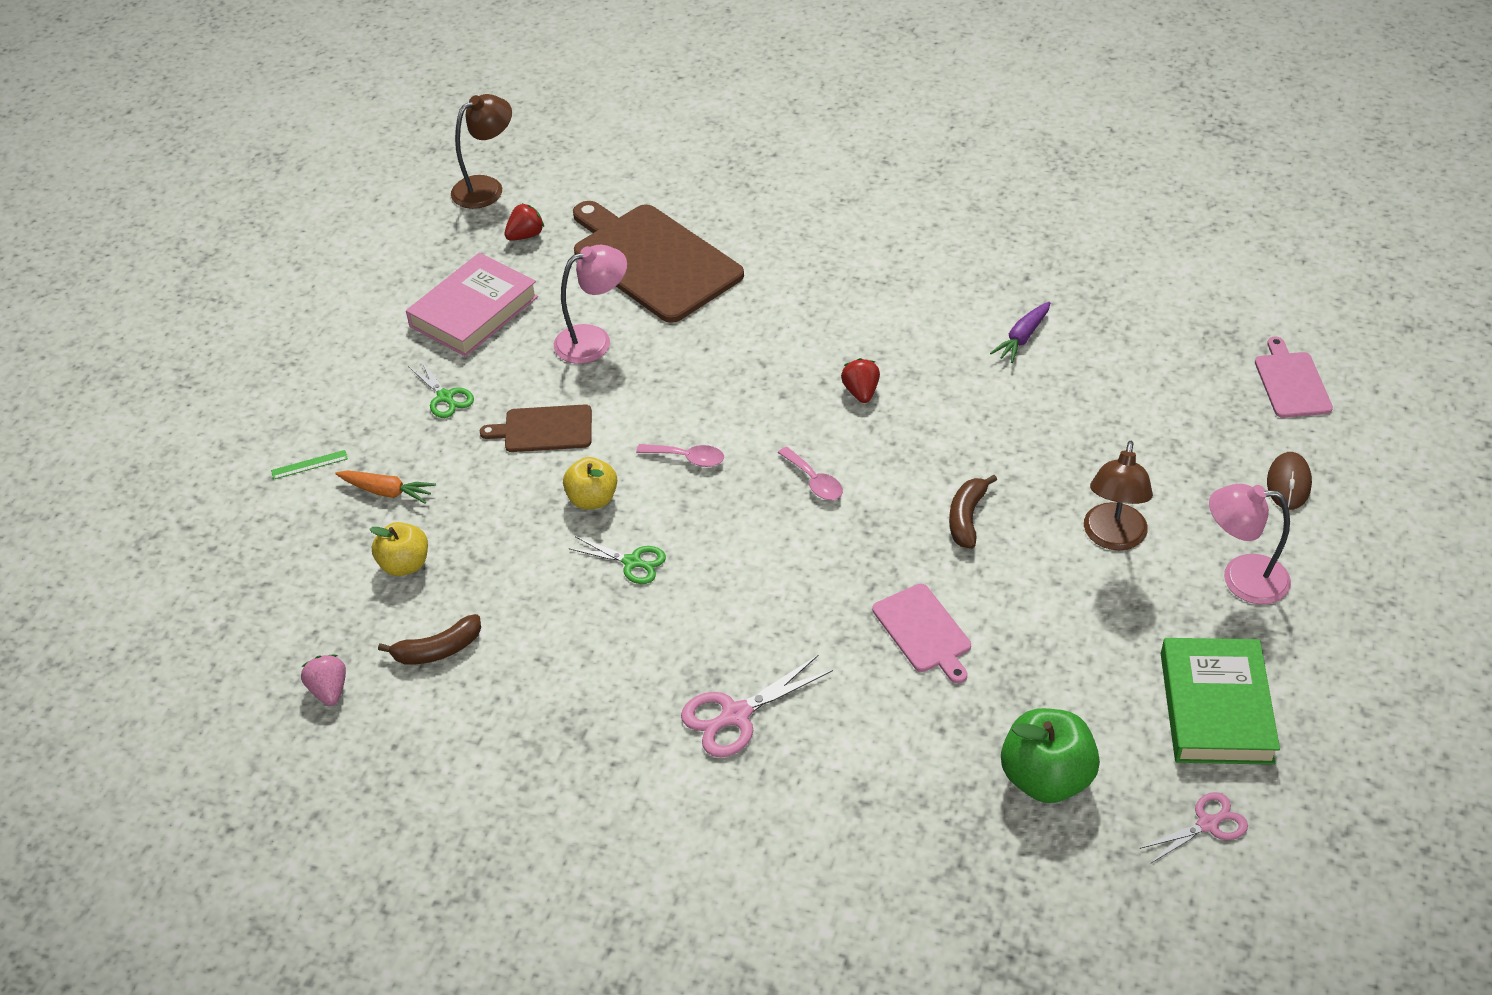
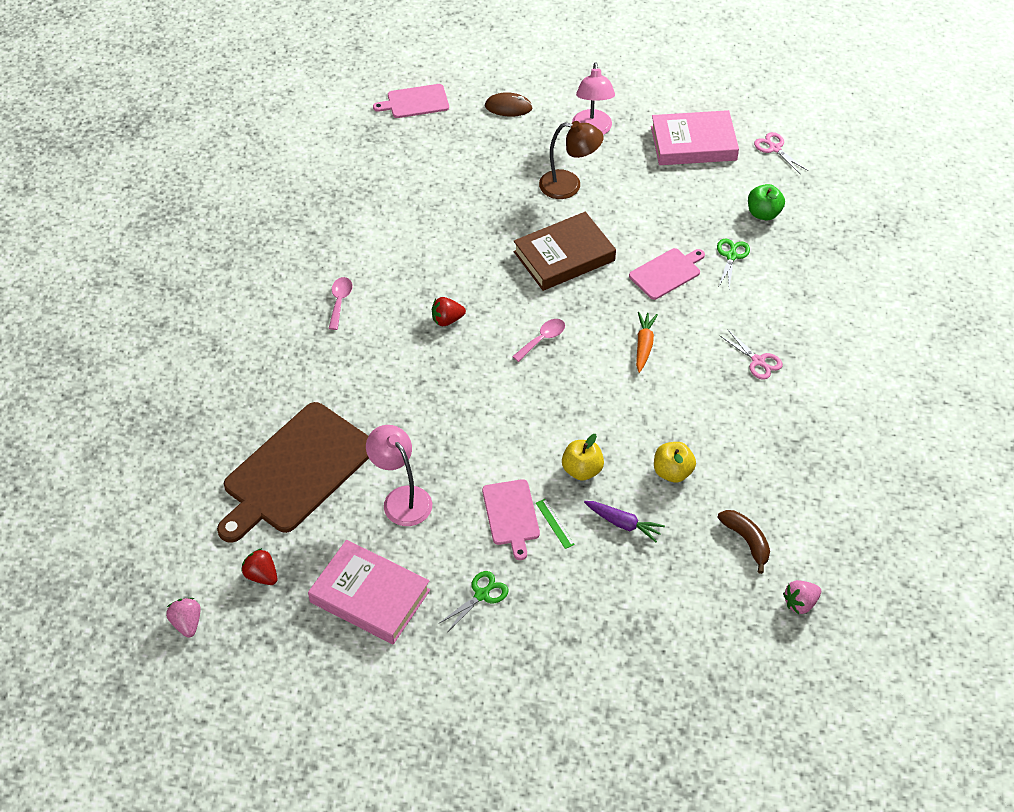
camera: 100 degrees left, 5 degrees up
(309, 465) = (575, 681): green ruler -> green ruler (555, 523)
(387, 491) = (597, 613): orange carrot -> orange carrot (644, 345)
(404, 564) = (671, 582): yellow apple -> yellow apple (672, 472)
(486, 187) = (187, 623): brown lamp -> pink strawberry
(544, 429) = (511, 515): brown cutting board -> pink cutting board
(632, 562) = (639, 435): green scissors -> green scissors (731, 256)
(687, 458) = (530, 416): pink spoon -> pink spoon (340, 301)
(735, 715) = (758, 361): pink scissors -> pink scissors, size x0.67
(966, 518) = (564, 256): brown banana -> brown book
(1022, 338) = (380, 233): purple carrot -> purple carrot (623, 524)
(1046, 778) = (763, 213): green apple -> green apple, size x0.65
(1216, 707) = (693, 143): green book -> pink book

